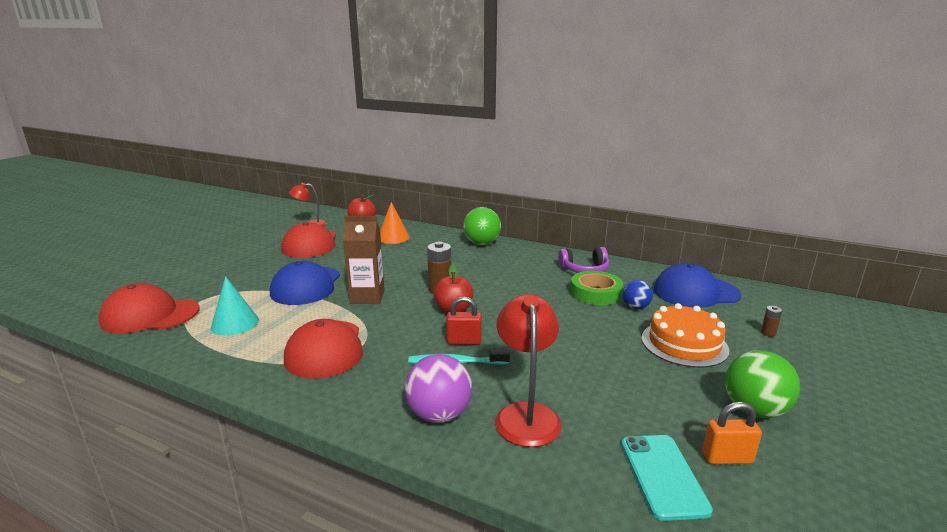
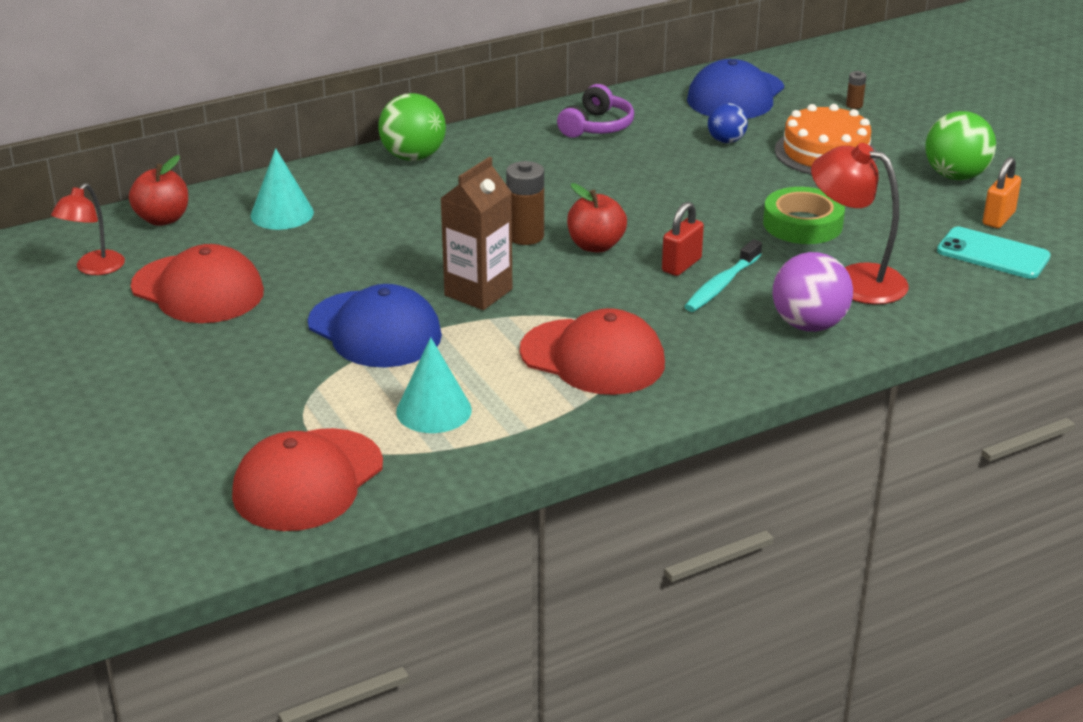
camera: 55 degrees left, 10 degrees up
(393, 237) = (282, 214): orange cone -> turquoise cone
(595, 293) = (666, 147): green tape -> green tape (802, 224)

